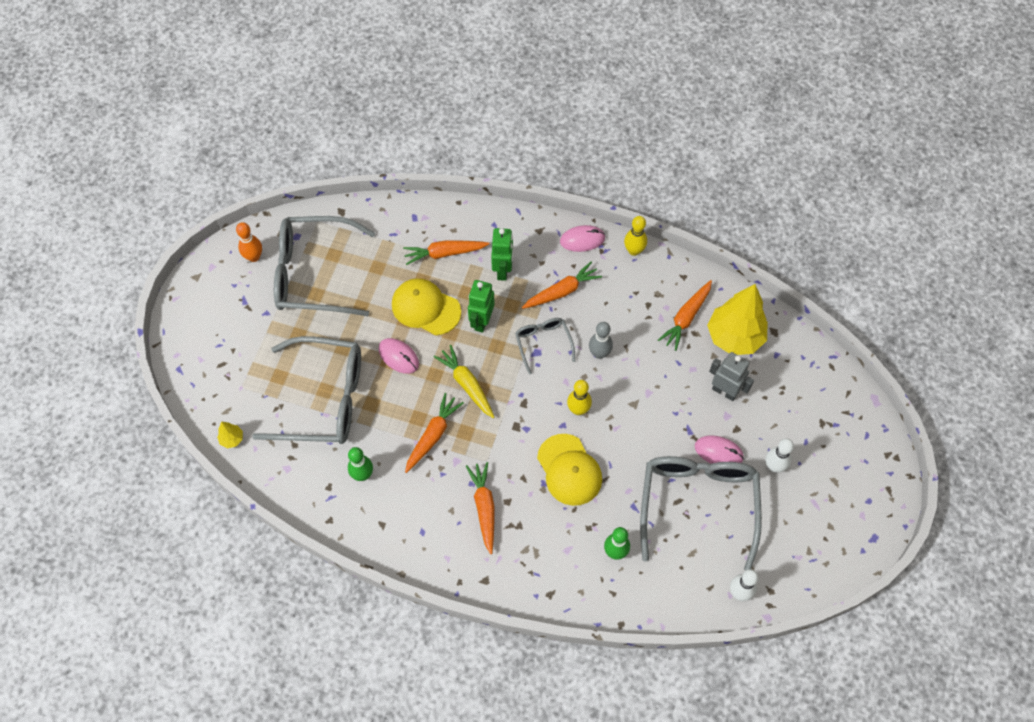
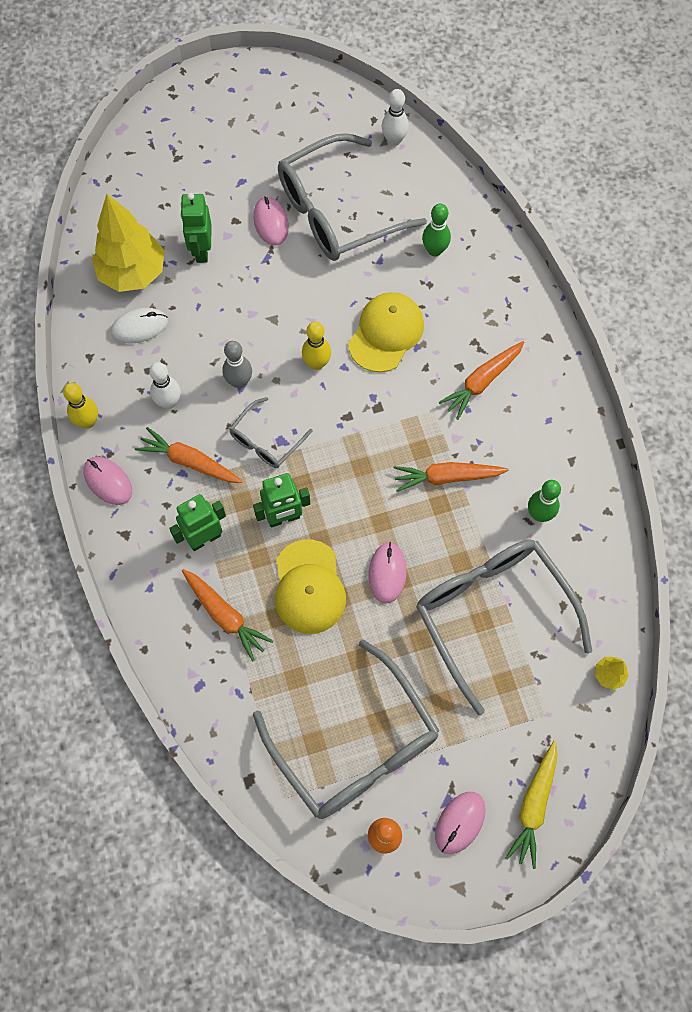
camera: 125 degrees left, 5 degrees up
(227, 299) = (460, 822): none -> pink mouse
(467, 384) = (367, 483): yellow carrot -> yellow carrot (534, 806)
(686, 318) = (139, 327): orange carrot -> white mouse
(724, 391) = (201, 250): grey robot -> green robot
(774, 466) = (252, 173): white bowling pin -> white bowling pin (169, 402)

